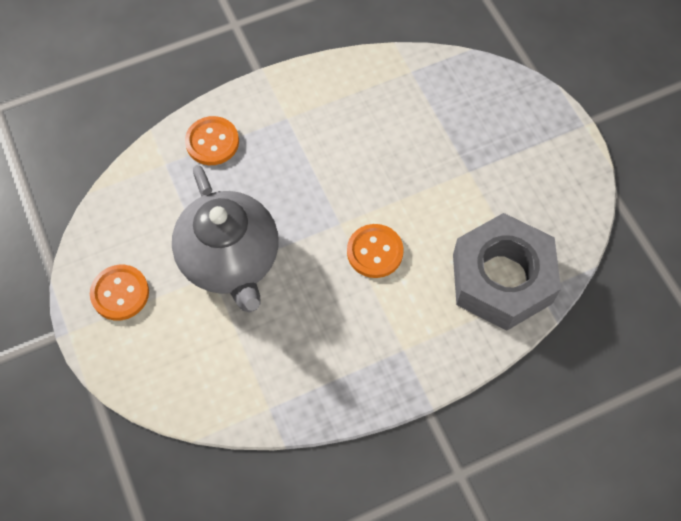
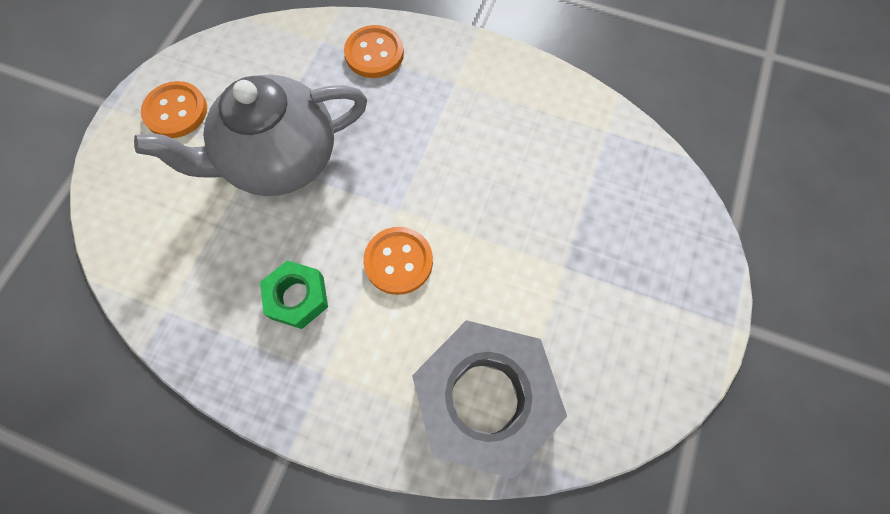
camera: 45 degrees right, 5 degrees up
(230, 260) = (280, 159): grey teapot -> grey teapot turned 45 degrees clockwise
(340, 325) = (297, 297): none -> green nut

